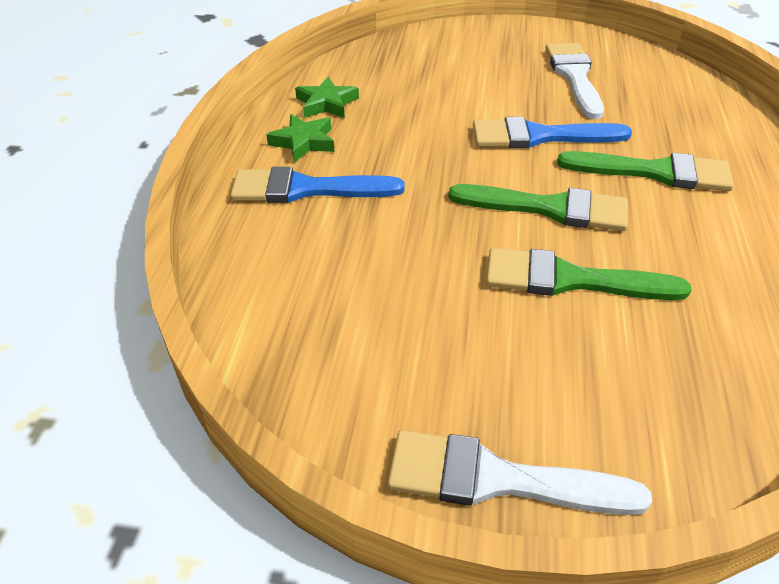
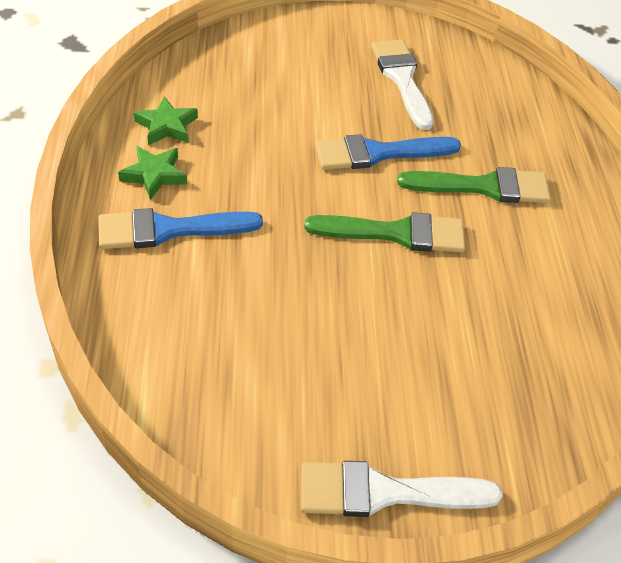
camera: 15 degrees left, 5 degrees up
(570, 280) = (422, 305): green brush -> none

